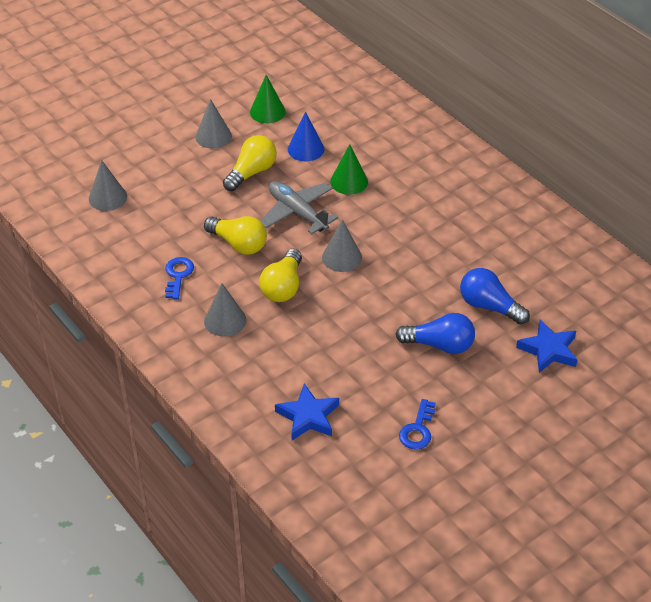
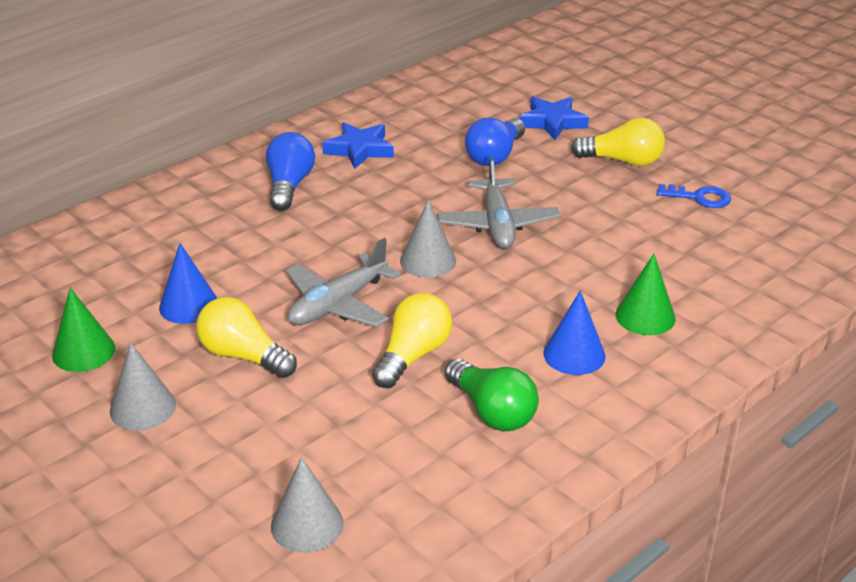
camera: 95 degrees left, 10 degrees down
(178, 275) = (492, 411): blue key -> green light bulb
(225, 320) = (574, 354): grey cone -> blue cone
(283, 287) = (495, 307): yellow light bulb -> yellow light bulb (622, 161)
(308, 416) = (715, 272): blue star -> blue star (359, 149)
(349, 181) = (268, 262): green cone -> green cone (645, 316)
(385, 298) = (497, 224): none -> grey plane
(439, 345) = (566, 186): blue light bulb -> blue light bulb (289, 185)

